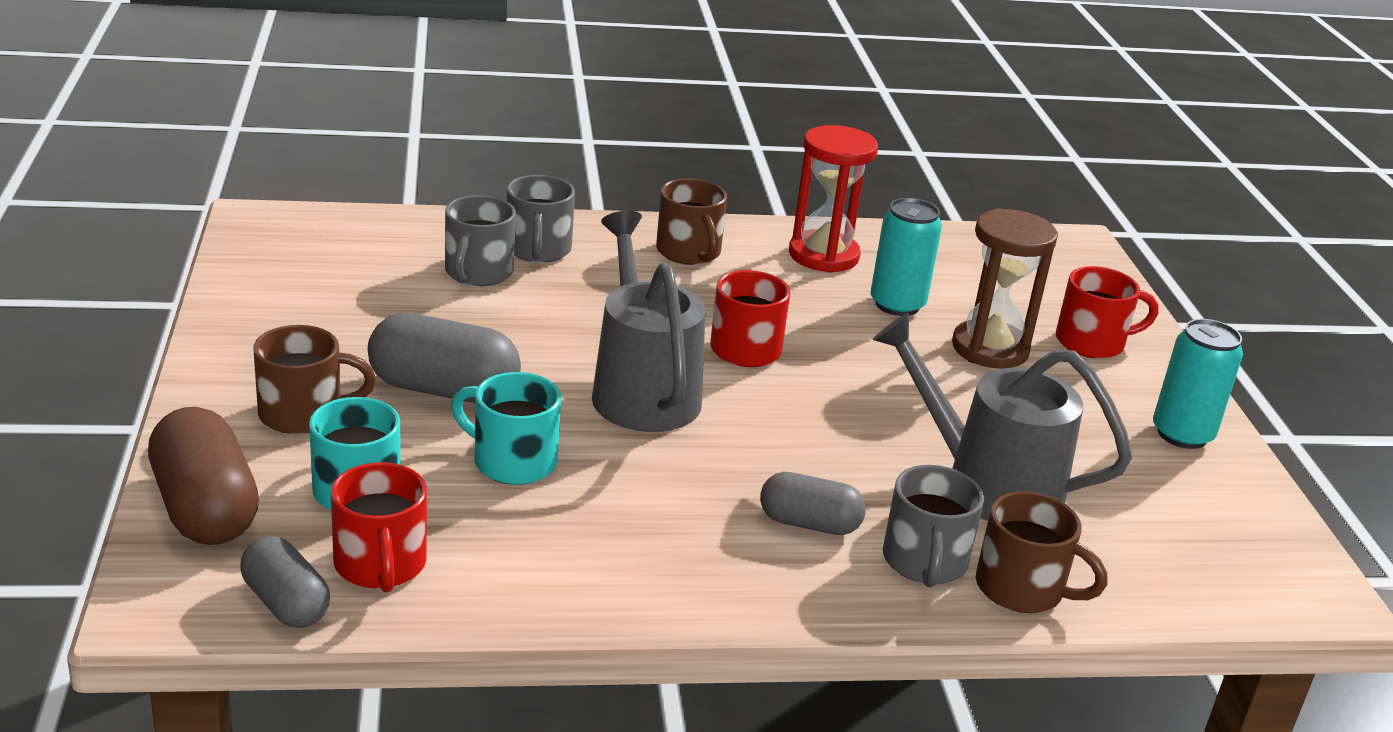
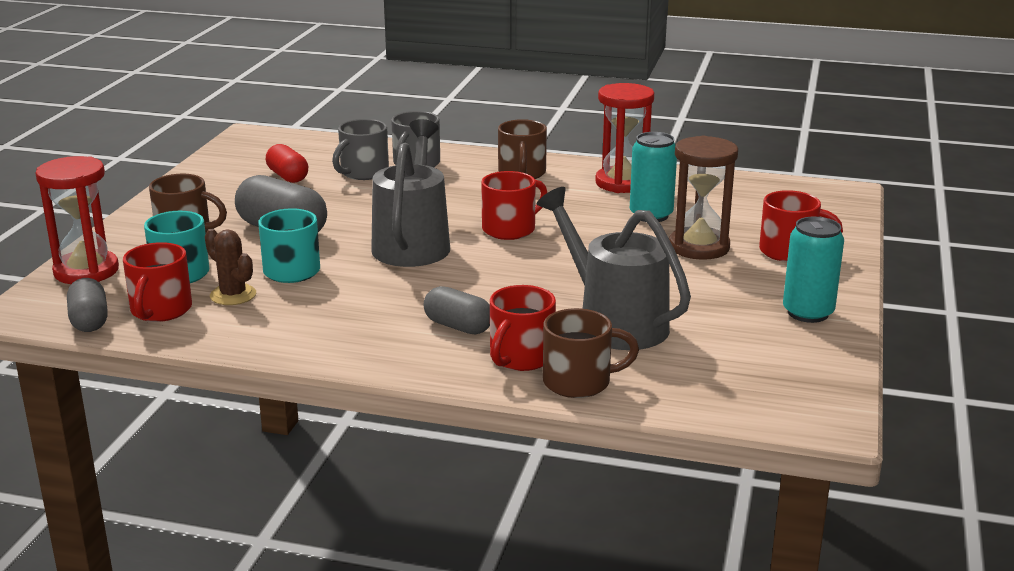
camera: 25 degrees right, 5 degrees down
(205, 509) = (86, 271): brown capsule -> red hourglass
(375, 291) = (288, 176): none -> red capsule
(465, 519) = (233, 295): none -> brown cactus
(924, 562) = (520, 358): grey mug -> red mug
(1022, 589) = (579, 382): brown mug -> brown mug turned 60 degrees counterclockwise

